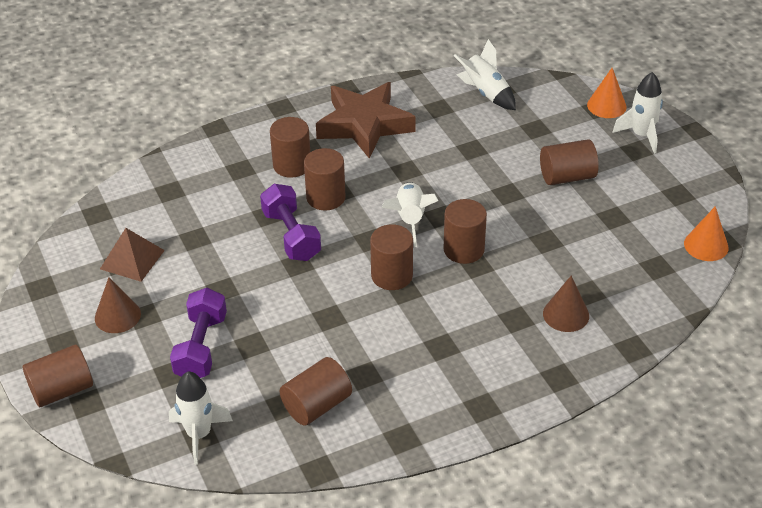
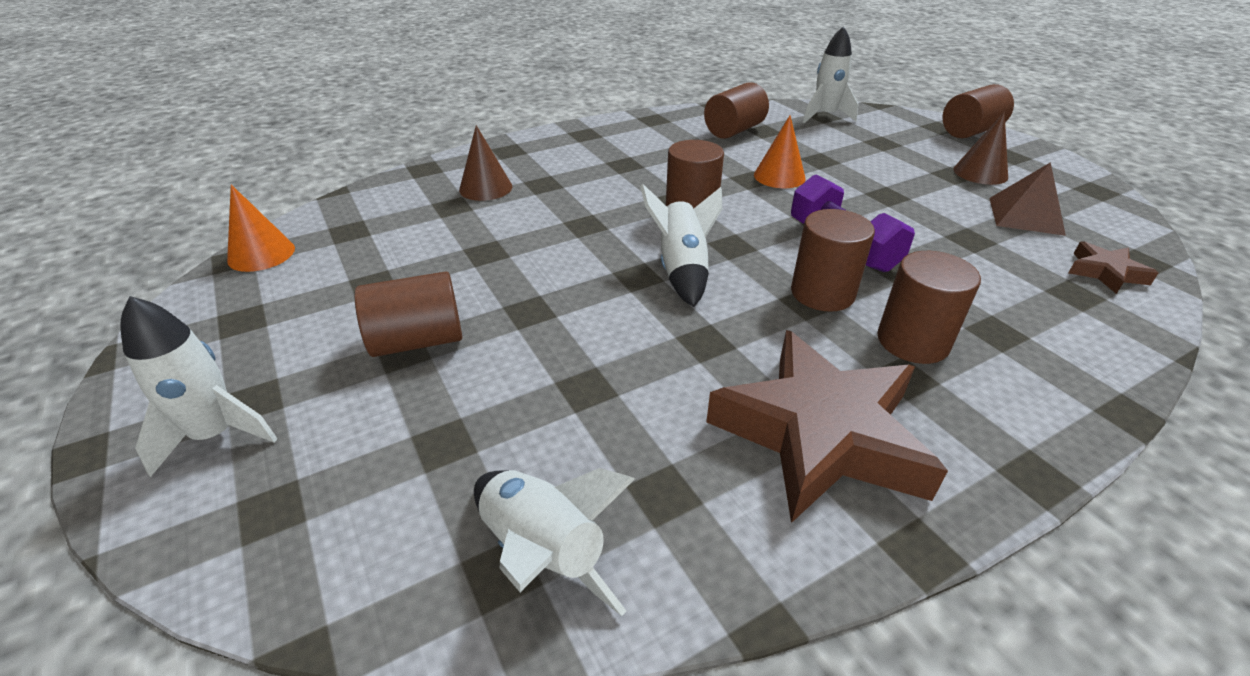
camera: 175 degrees right, 5 degrees down
(133, 205) = (1105, 272): none -> brown star
(201, 347) = (869, 156): purple dumbbell -> none
(464, 249) = (601, 239): brown cylinder -> none
(606, 106) = (240, 520): orange cone -> orange cone (779, 176)

